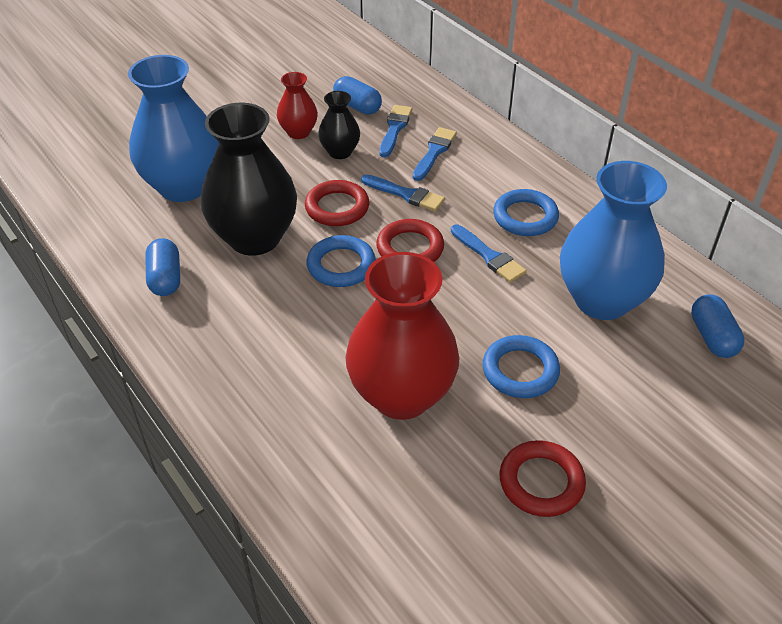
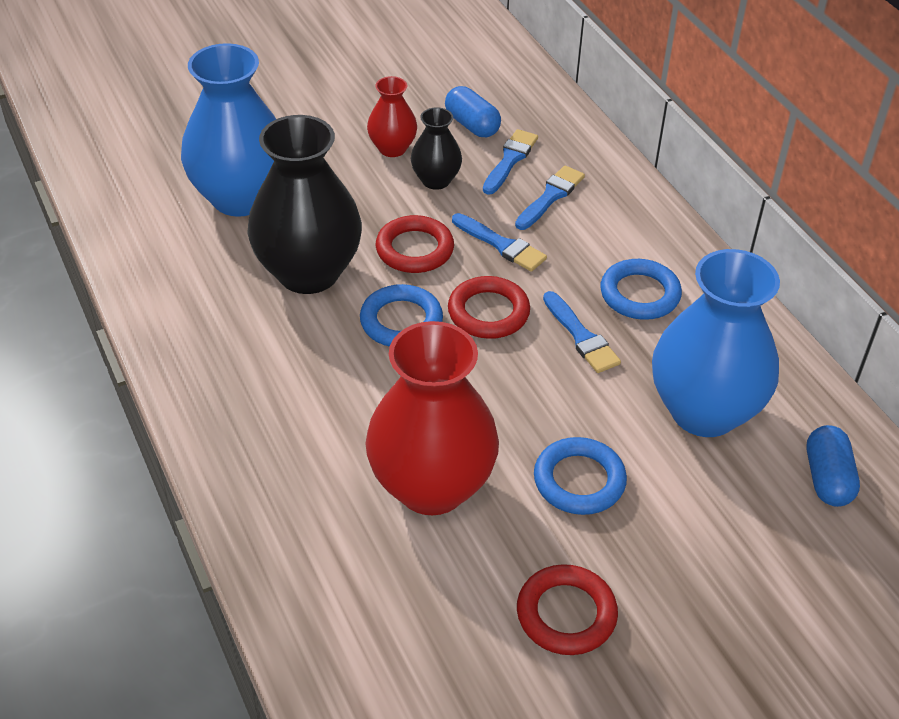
camera: 10 degrees right, 0 degrees up
(165, 278) = (195, 306): blue capsule -> none

